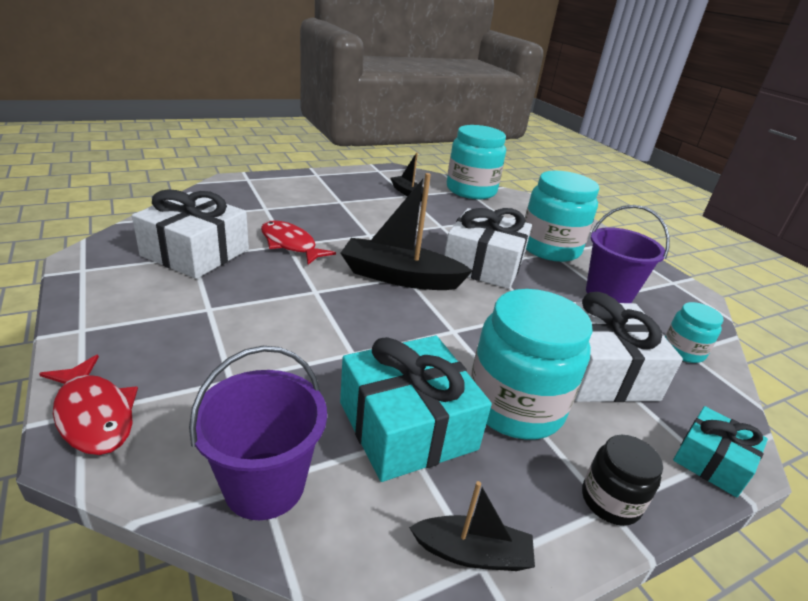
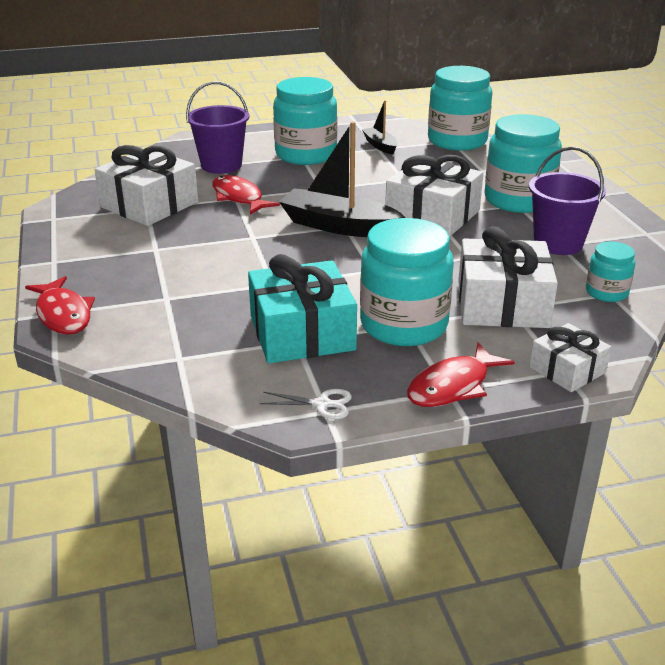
camera: 15 degrees right, 0 degrees up
(265, 485) = (180, 359): purple bucket -> purple bucket (221, 165)
(344, 200) = (306, 154): none -> turquoise jar
(472, 553) = (322, 404): black boat -> white scissors
(610, 501) = (452, 386): black jar -> red fish
(712, 461) = (567, 370): turquoise gift -> white gift

